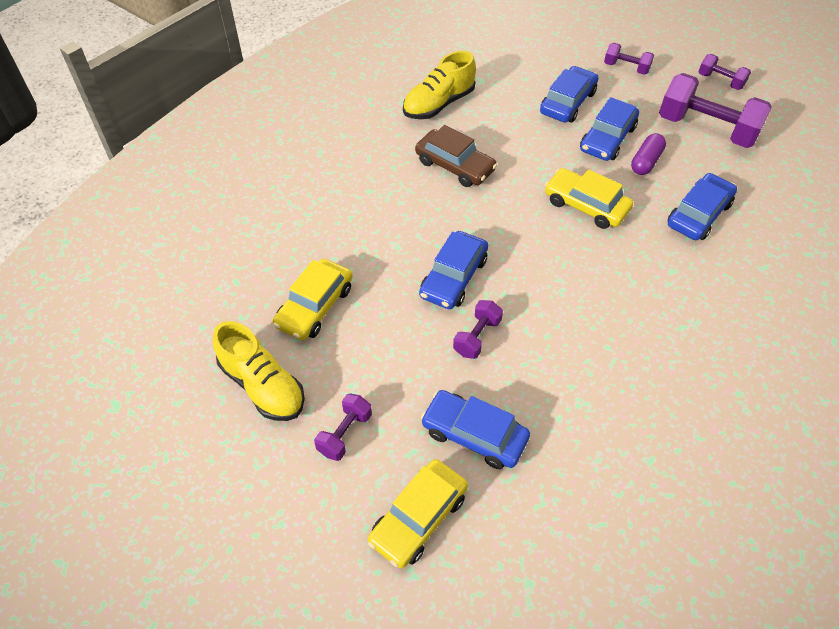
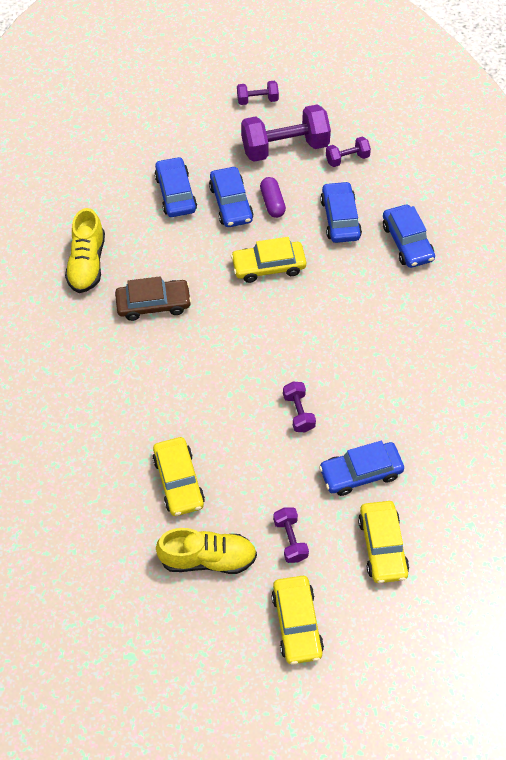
camera: 45 degrees left, 5 degrees up
(264, 509) = (297, 623): none -> yellow car
(453, 277) = (242, 386): blue car -> blue car (407, 242)
(626, 68) = (186, 134): purple dumbbell -> purple dumbbell (347, 159)

